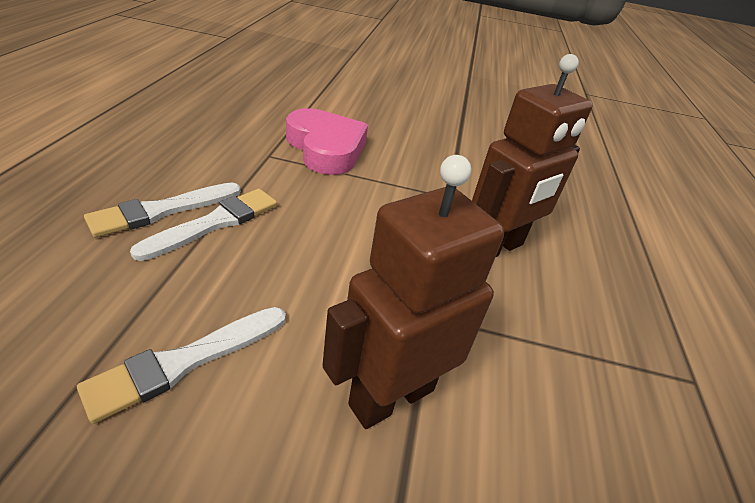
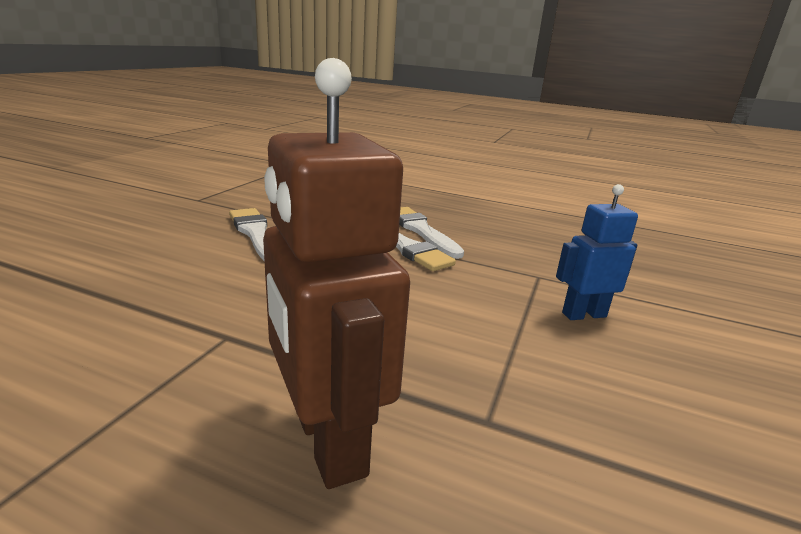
camera: 105 degrees right, 15 degrees down
(326, 148) = (583, 314): pink heart -> blue robot
(391, 396) = (157, 296): brown robot -> none

